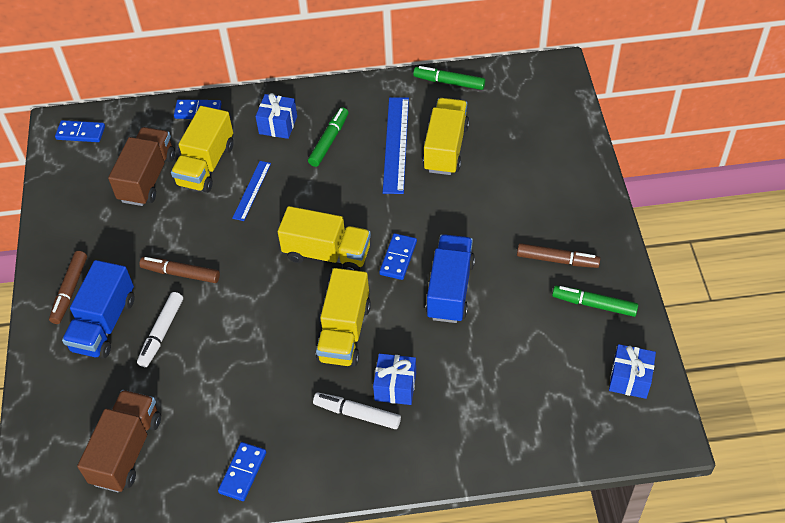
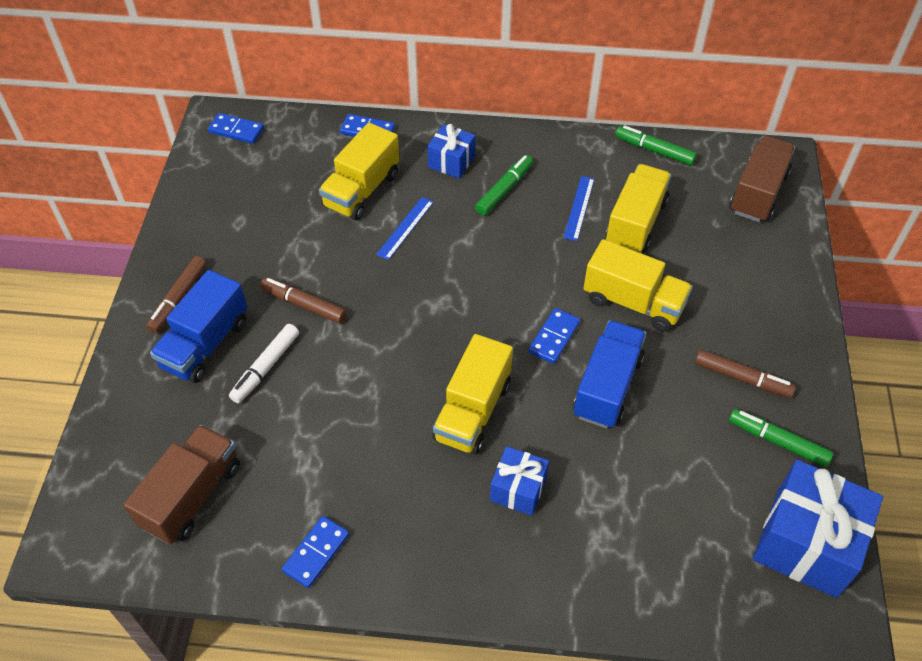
camera: 10 degrees right, 0 degrees up
(147, 178) = (295, 192): brown truck -> brown truck (758, 193)
(327, 254) = (473, 316): yellow truck -> yellow truck (633, 302)
(357, 414) = (465, 512): white marker -> none
(395, 144) = (579, 208): blue ruler -> blue ruler, size x0.59
(629, 379) = (806, 543): blue gift -> blue gift, size x1.84

